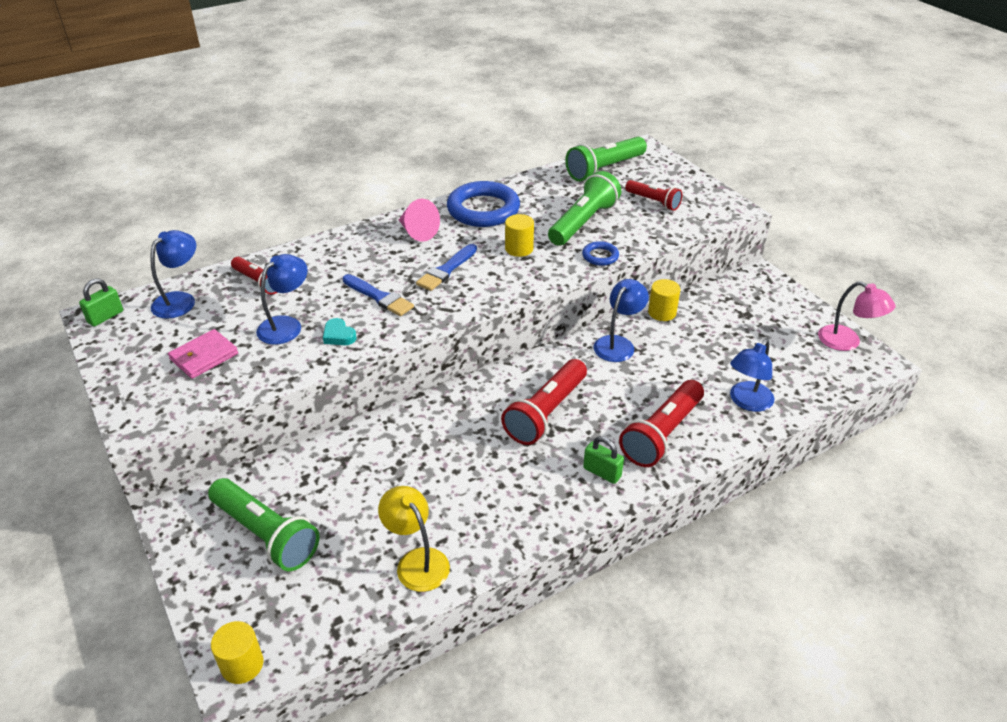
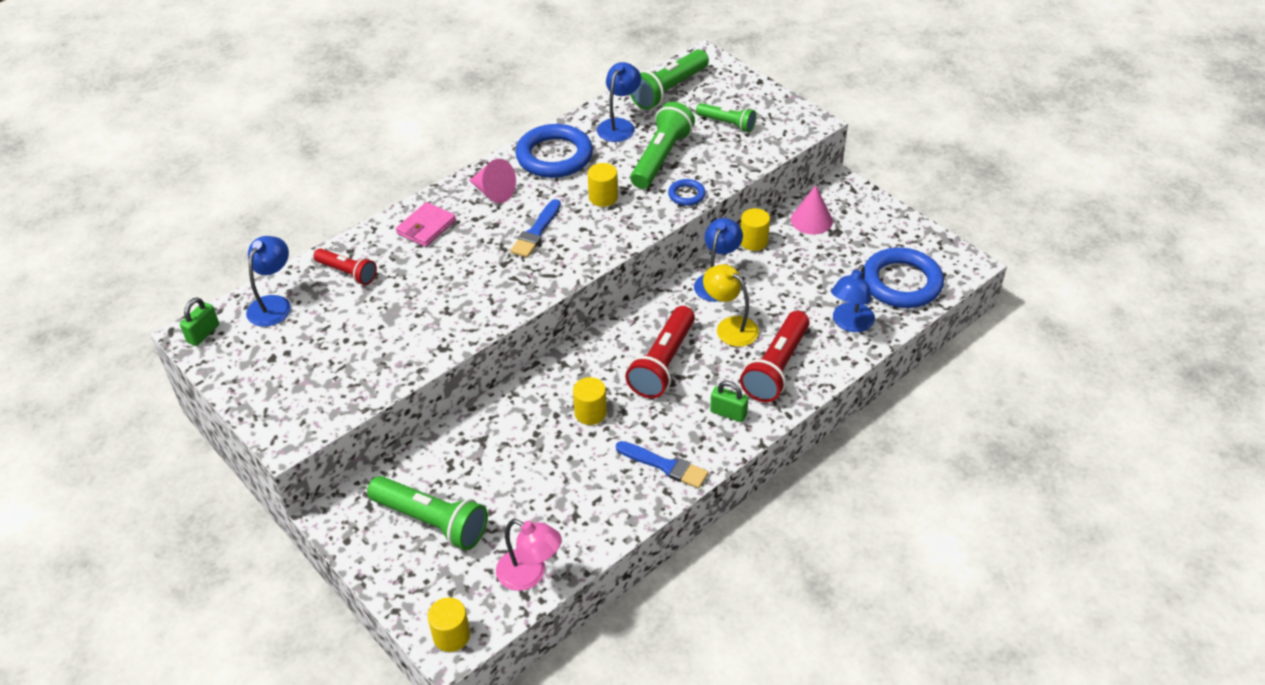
camera: 10 degrees left, 5 degrees up
(204, 356) = (324, 361): pink wallet -> pink wallet (426, 227)
(286, 325) = (394, 315): blue lamp -> blue lamp (619, 125)
(339, 335) = (450, 319): turquoise heart -> none
(379, 297) = (477, 272): blue brush -> blue brush (665, 466)
(417, 561) = (579, 522): yellow lamp -> yellow lamp (730, 327)
(460, 450) = (590, 413): none -> yellow cylinder
(653, 202) = (727, 124): red flashlight -> green flashlight
(723, 301) = (811, 220): none -> pink cone
(807, 370) = (901, 283): none -> blue ring
(847, 342) = (935, 247): pink lamp -> pink lamp (530, 575)

